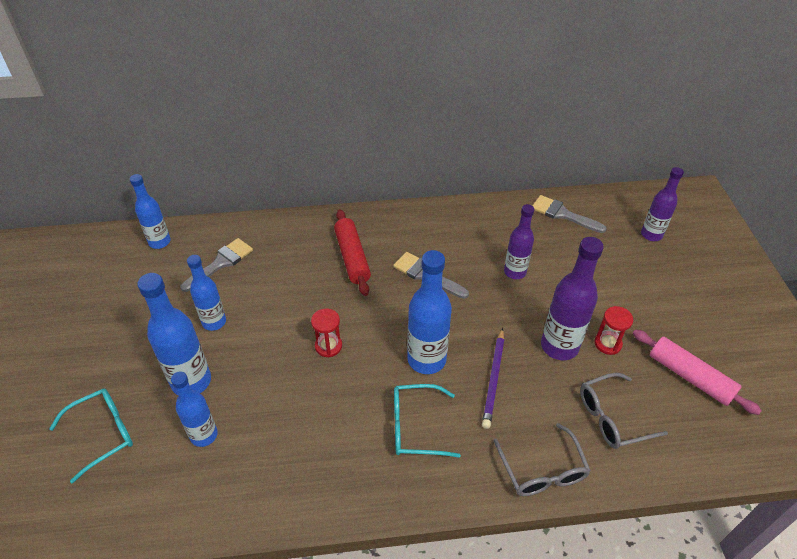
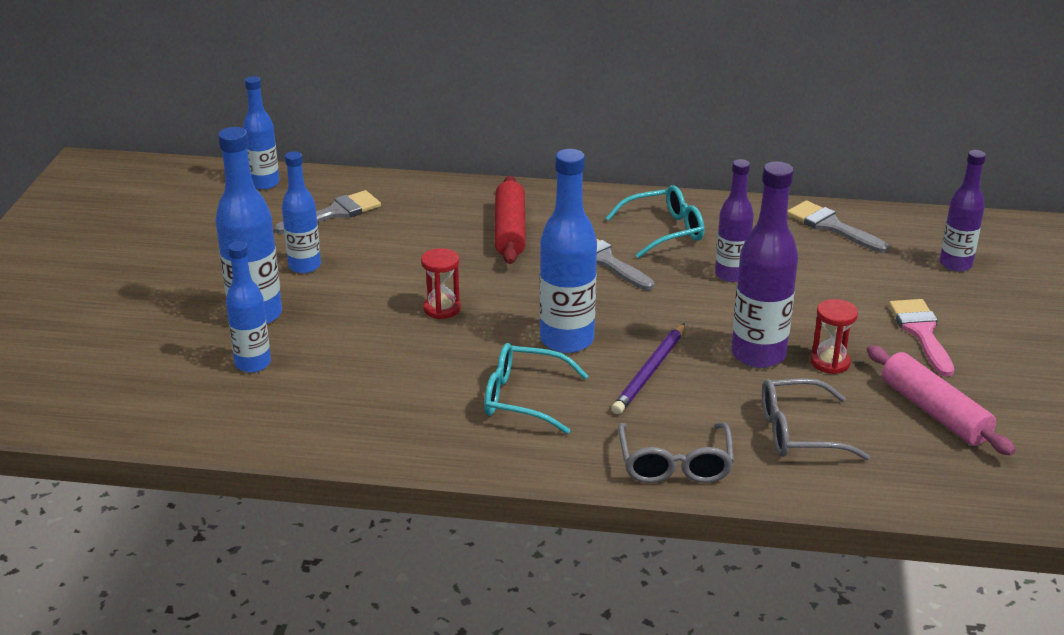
camera: 15 degrees right, 15 degrees down
(103, 434) = (134, 344): turquoise glasses -> turquoise glasses (664, 231)
(654, 303) = (921, 333): none -> pink brush

